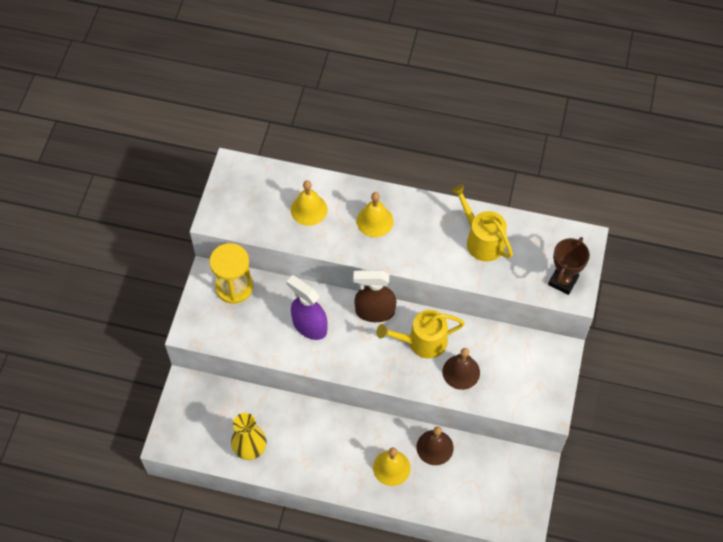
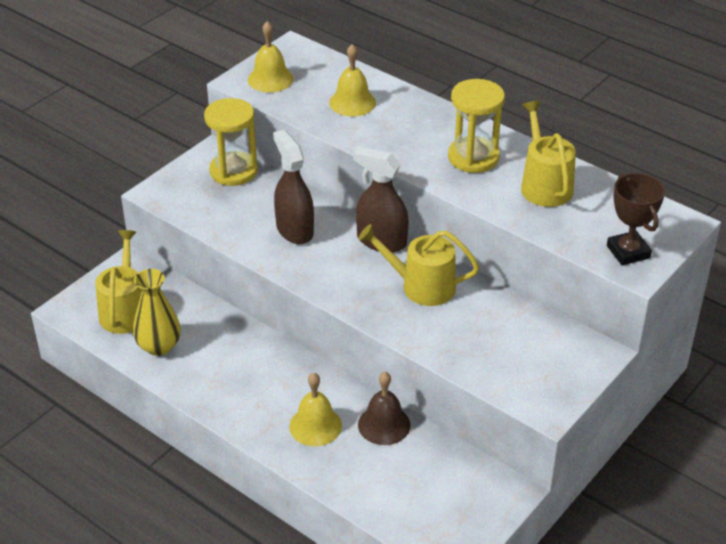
camera: 25 degrees right, 20 degrees down
(207, 427) = (125, 310): none -> yellow watering can
(309, 326) = (294, 229): purple spray bottle -> brown spray bottle
(375, 221) = (423, 132): yellow bell -> yellow bell (270, 79)
(422, 232) = (473, 157): none -> yellow hourglass
(461, 372) = (452, 330): brown bell -> none
(563, 281) = (628, 252): brown trophy -> brown trophy turned 75 degrees counterclockwise

